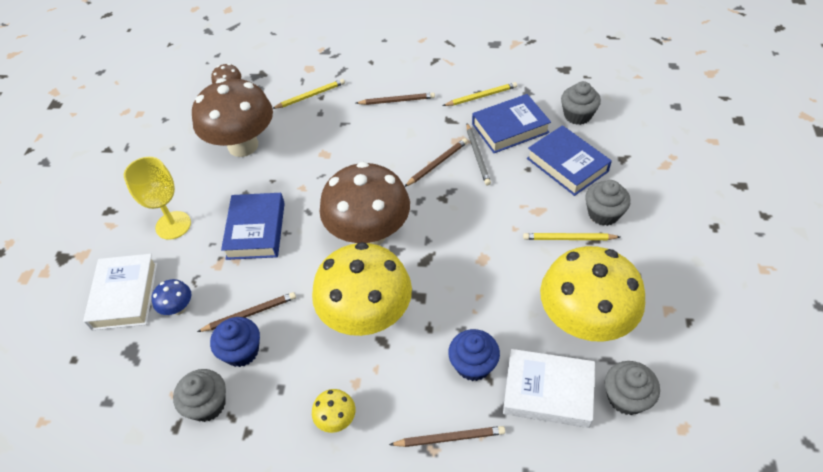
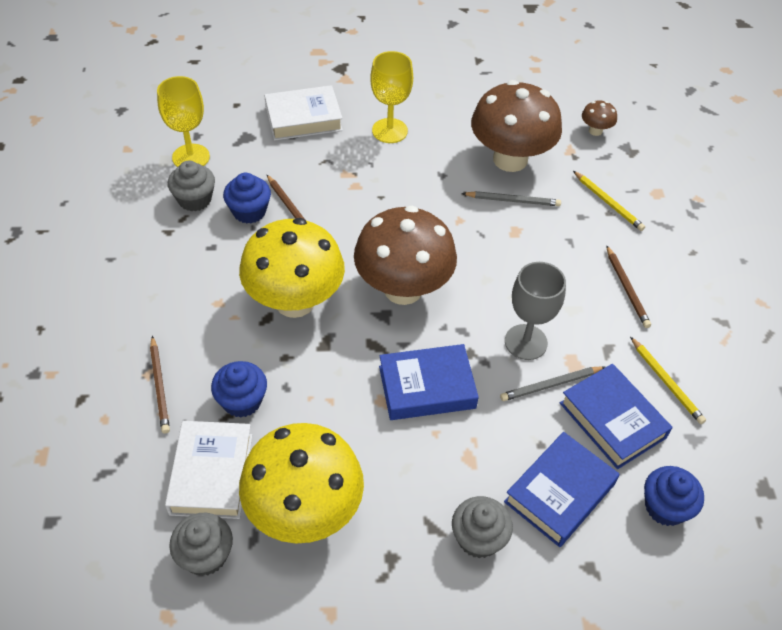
camera: 75 degrees right, 0 degrees up
(140, 408) = (191, 157): none -> yellow goblet
(178, 308) = (293, 157): blue mushroom -> none
(256, 230) = (393, 193): blue book -> blue book (427, 387)
(290, 150) = (513, 200): none -> grey pencil
(336, 419) = (180, 293): yellow mushroom -> none
(437, 163) = (526, 342): brown pencil -> grey goblet
(569, 239) = (428, 495): yellow pencil -> none
(577, 115) = (665, 507): grey cupcake -> blue cupcake

